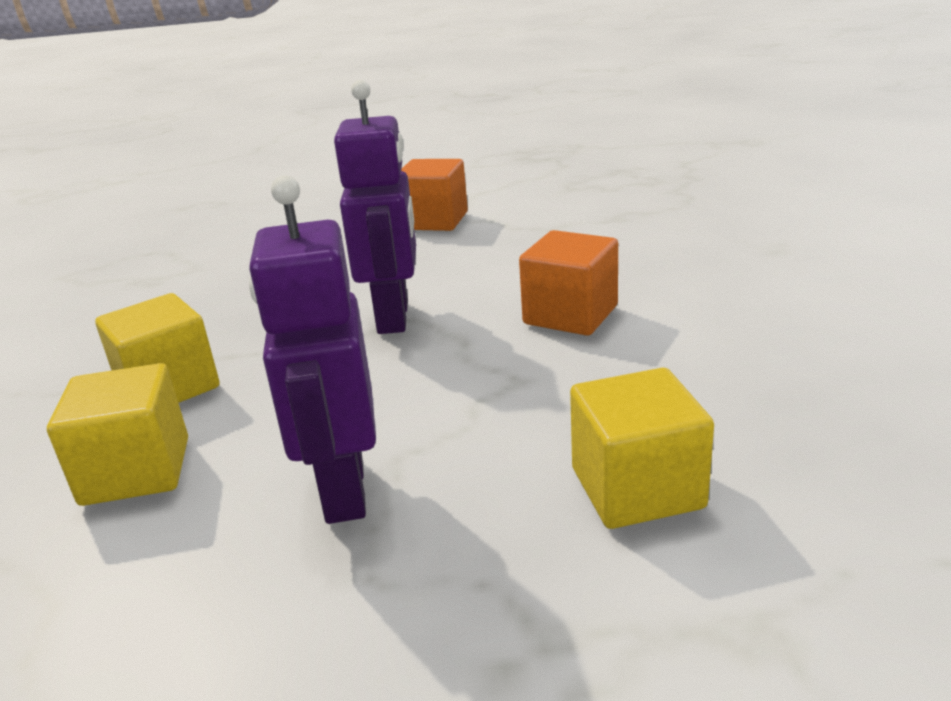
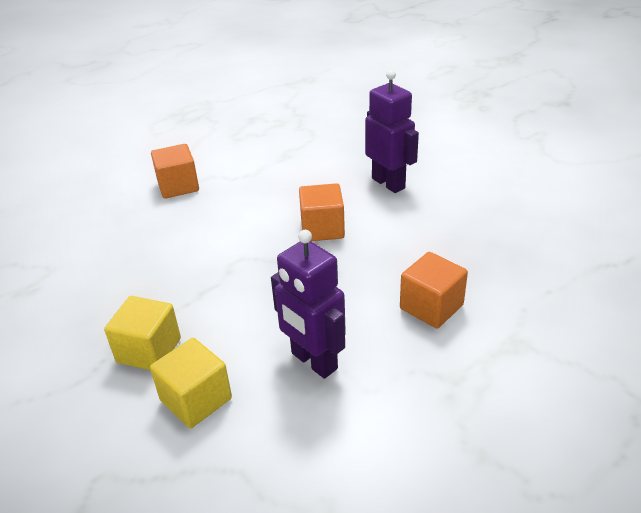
camera: 35 degrees left, 10 degrees up
(394, 317) = (230, 261): purple robot -> purple robot (388, 183)
(637, 488) = (431, 307): yellow cube -> orange cube

